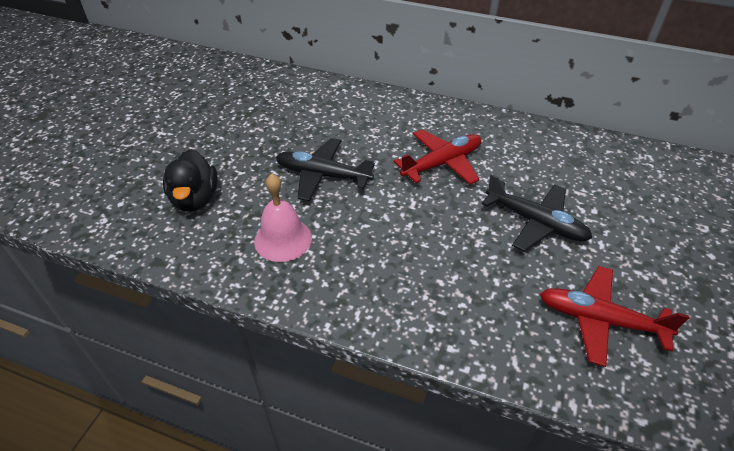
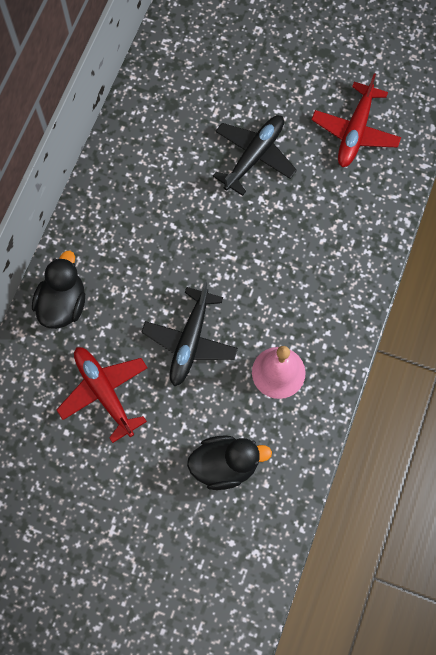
camera: 90 degrees left, 25 degrees up
(361, 103) = (63, 304): none -> black duck
(442, 163) = (173, 226): red plane -> red plane (104, 392)

